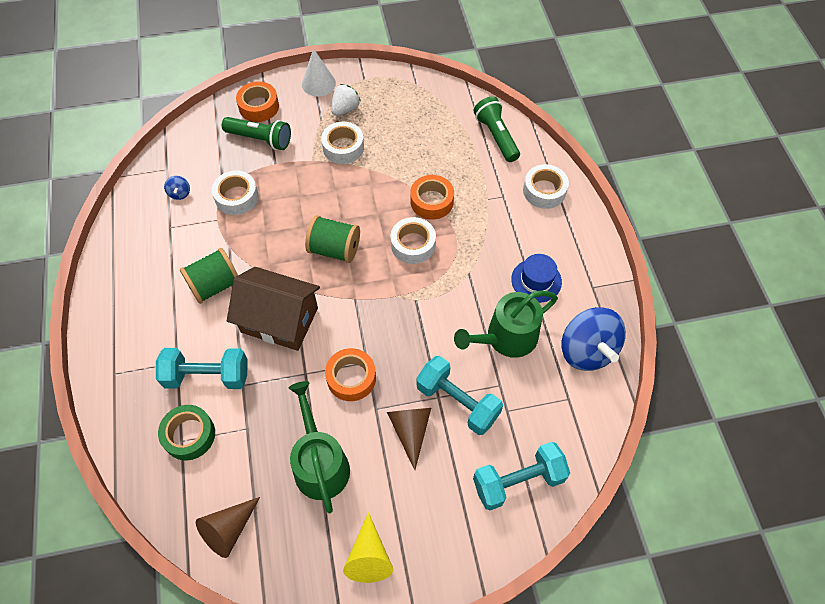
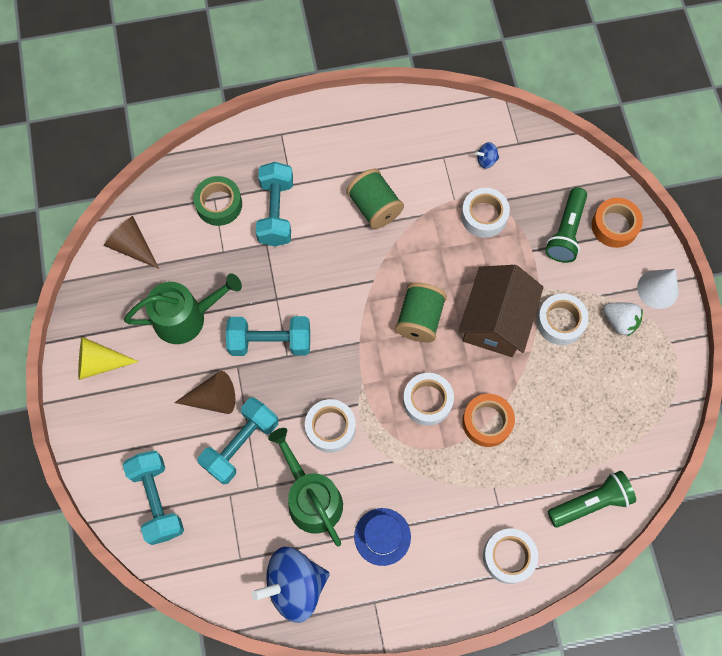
camera: 90 degrees right, 10 degrees up
(279, 320) = (335, 271): brown house -> brown house (496, 320)
(351, 378) = (270, 342): orange tape -> turquoise dumbbell
(439, 322) = (330, 427): none -> white tape

